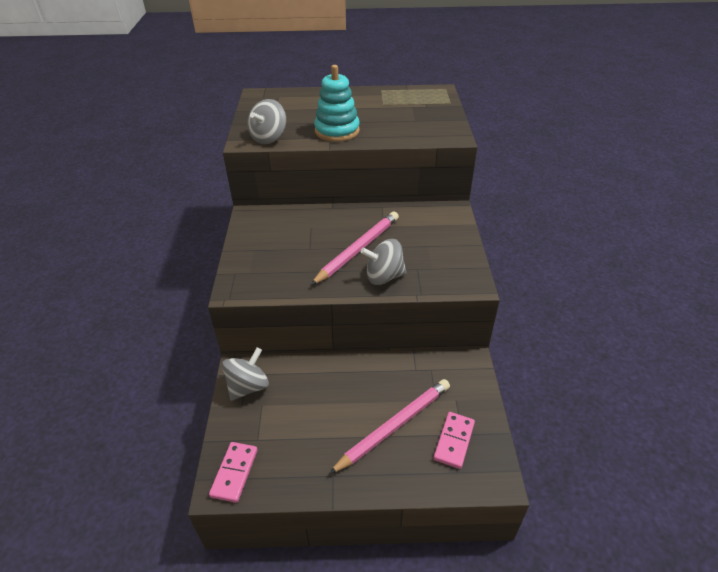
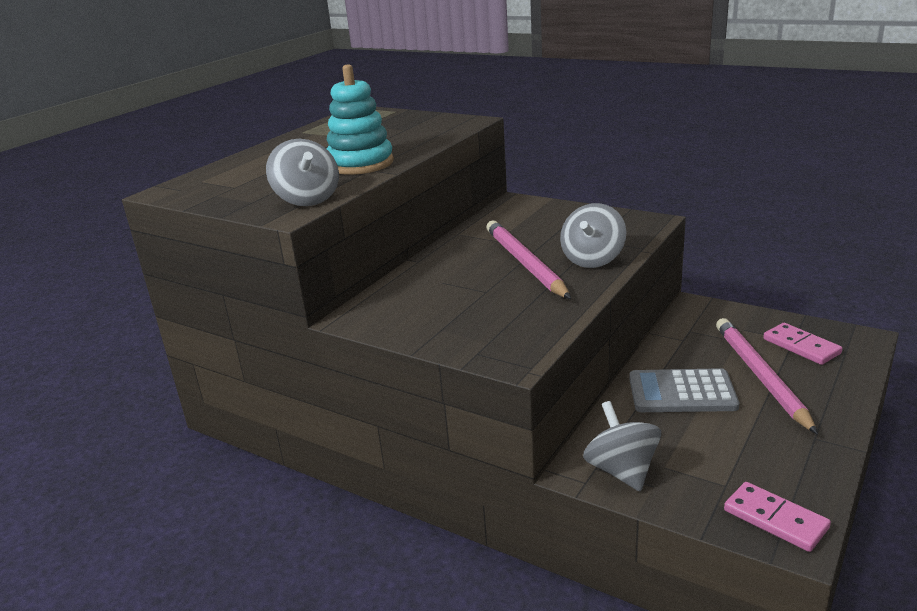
camera: 55 degrees left, 15 degrees down
(346, 389) = (682, 392): none -> grey calculator

